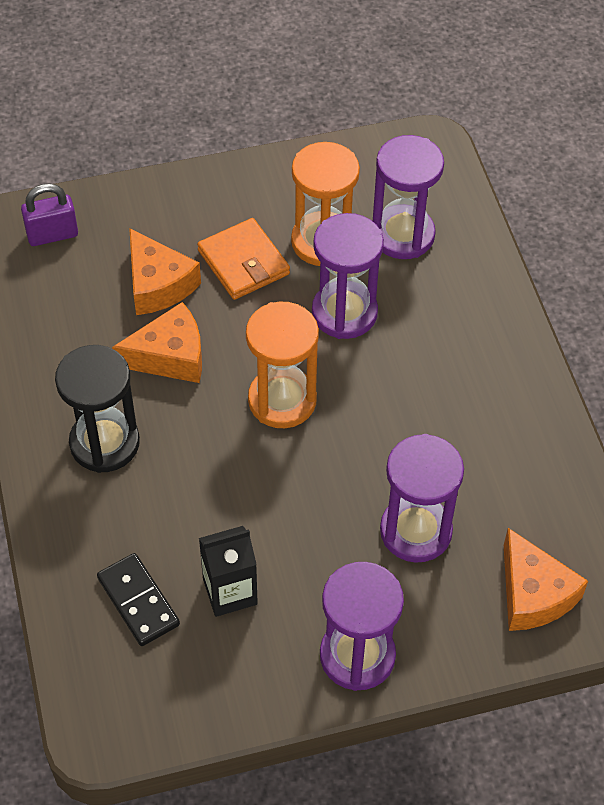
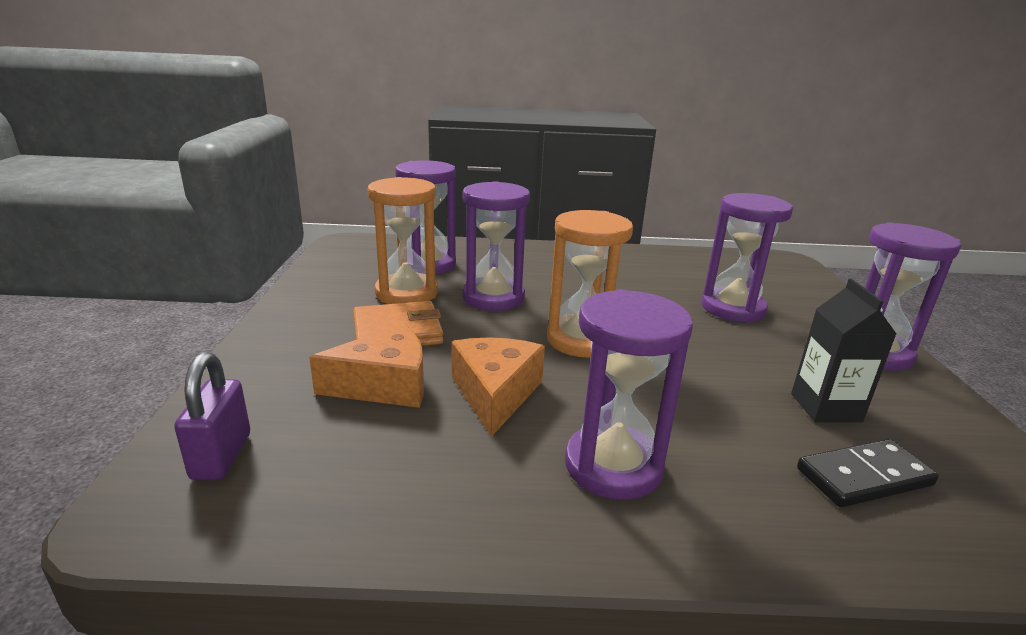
camera: 75 degrees left, 30 degrees down
(104, 443) = (613, 466): black hourglass -> purple hourglass
(533, 594) = (783, 280): orange cheese -> none

